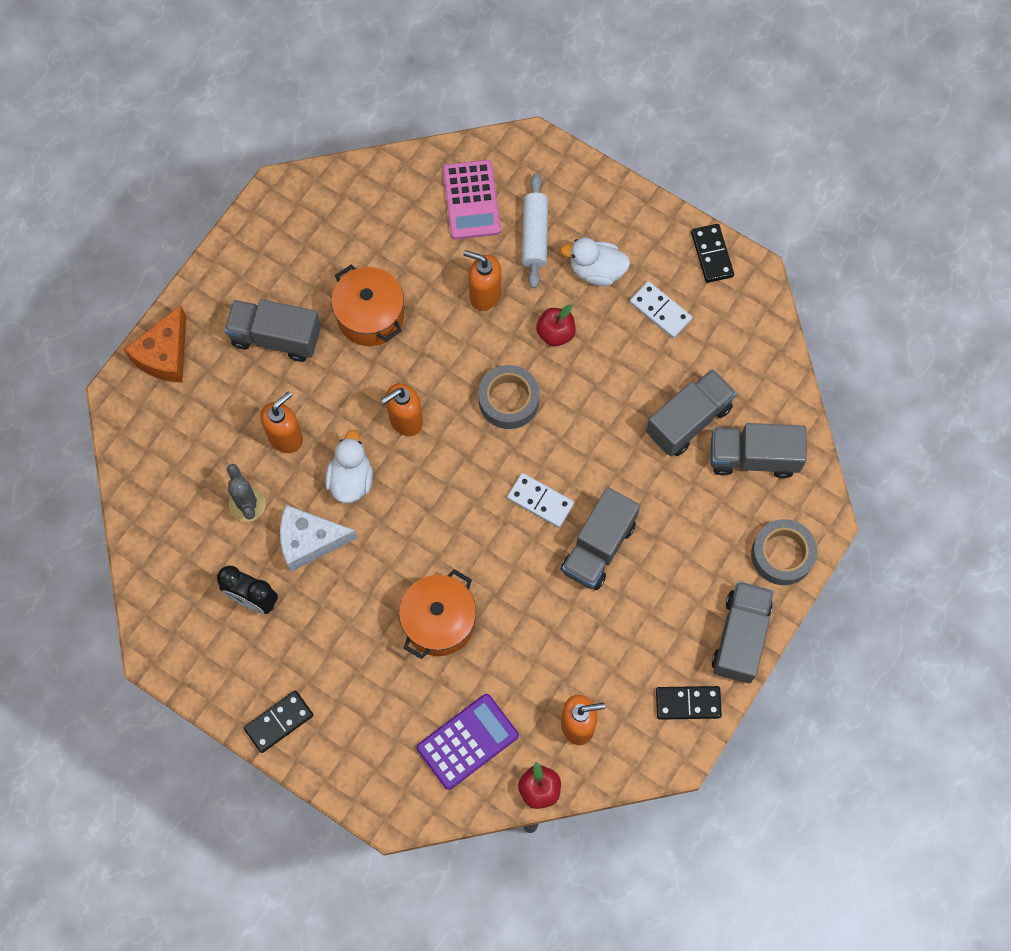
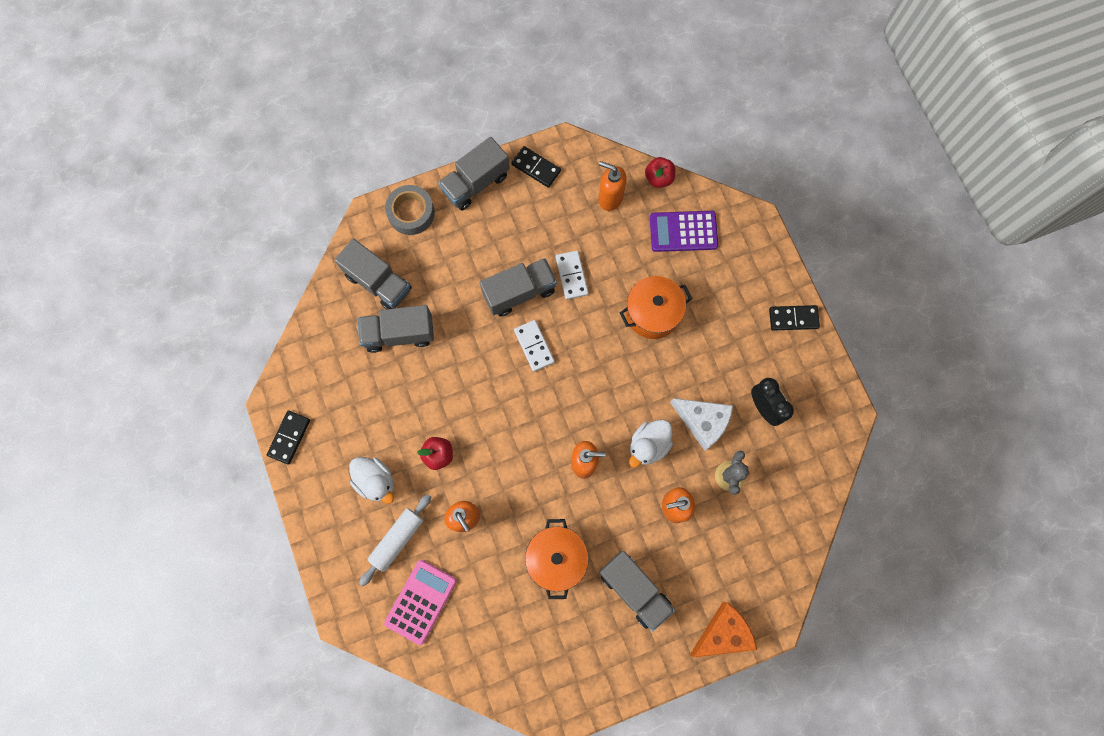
camera: 145 degrees left, 5 degrees up
(509, 400) = (505, 428): grey tape -> none
(660, 311) = (356, 421): white domino -> white domino (571, 276)

